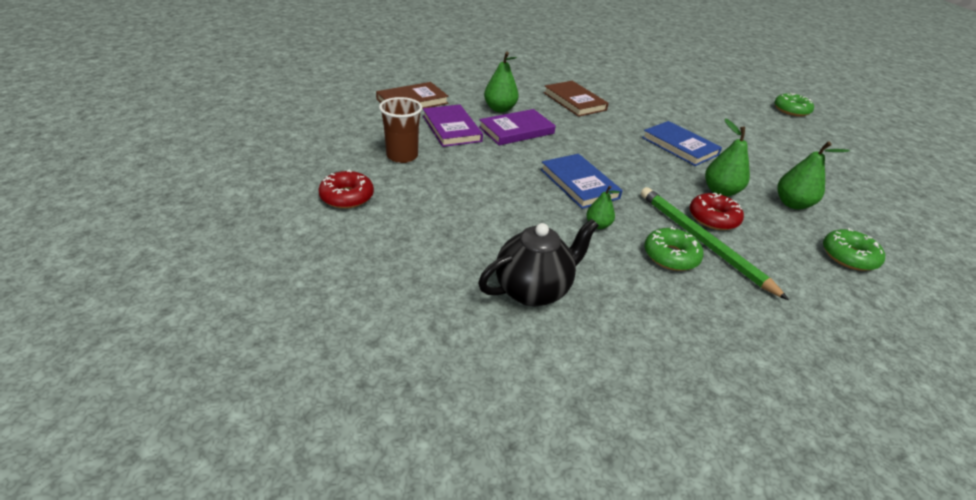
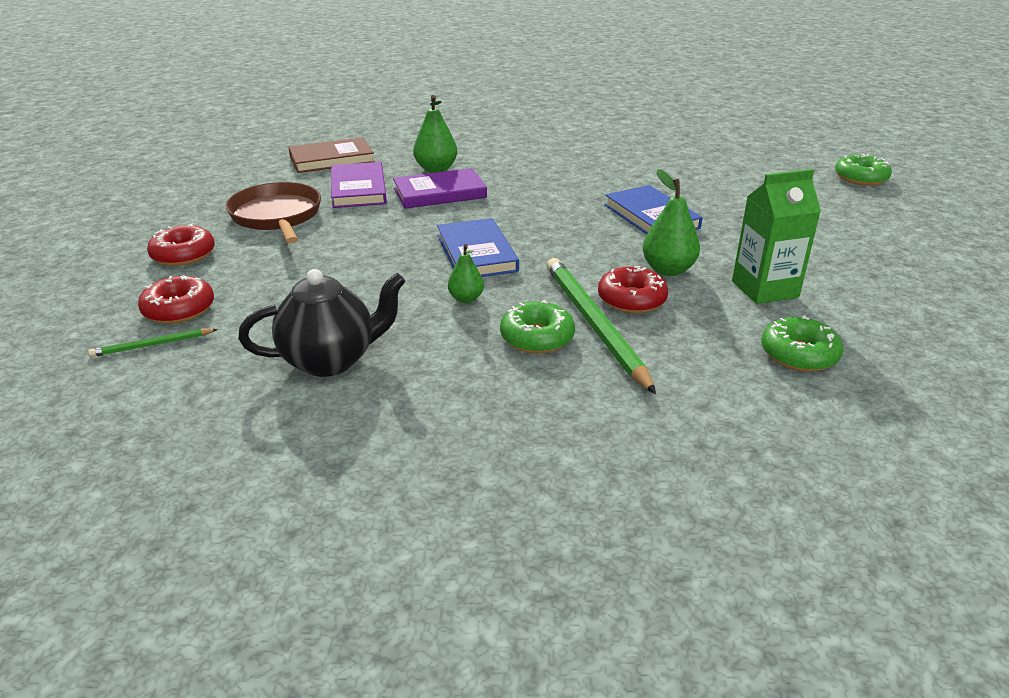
camera: 15 degrees right, 5 degrees down
(377, 288) = (152, 345): none -> green pencil
(378, 251) = (179, 309): none -> red donut
(402, 156) = (277, 216): brown cup -> brown pan
(574, 101) = (543, 162): brown book -> none
(792, 204) = (764, 289): green pear -> green carton

